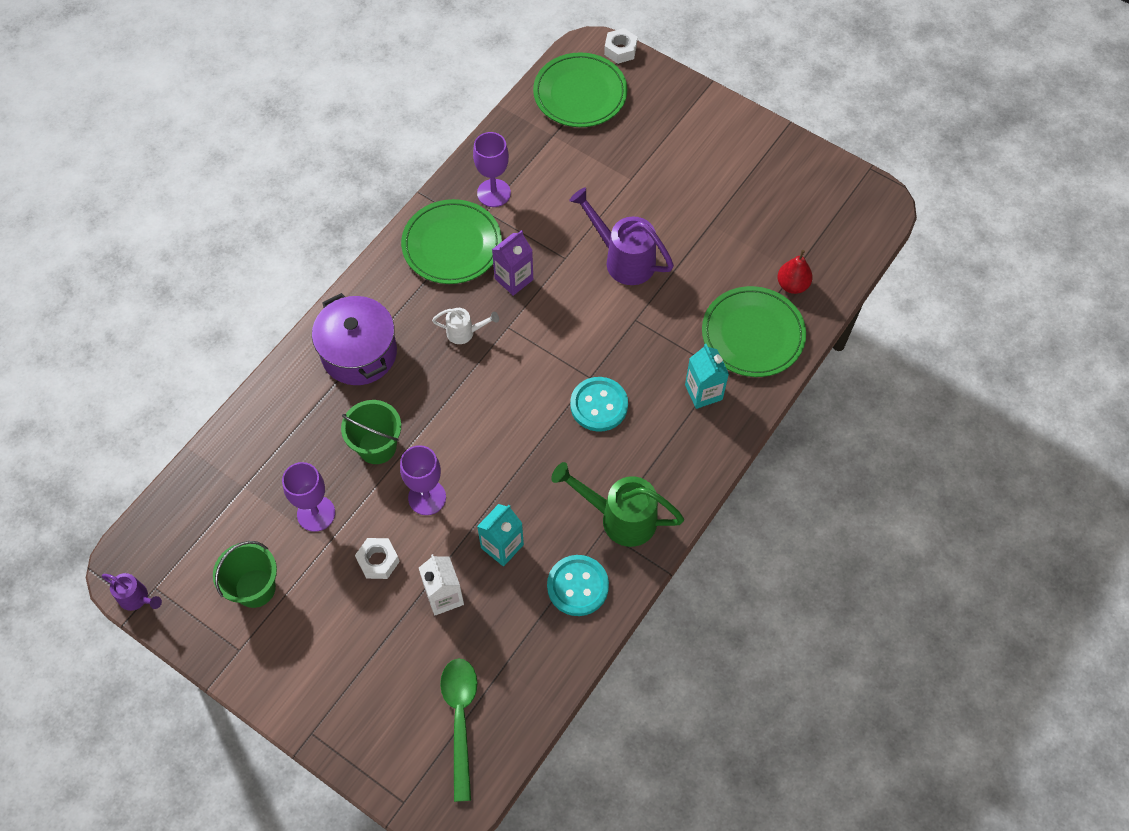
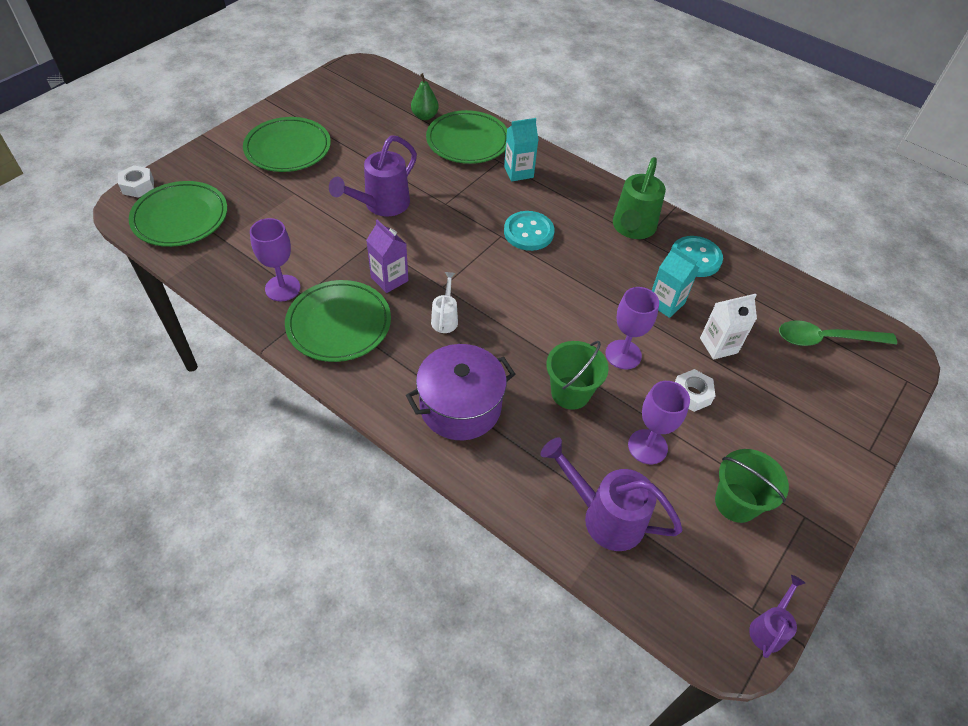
camera: 90 degrees left, 10 degrees down
(244, 473) = (605, 516): none -> purple watering can
(703, 160) = (288, 148): none -> green plate
(792, 285) = (425, 116): red pear -> green pear

